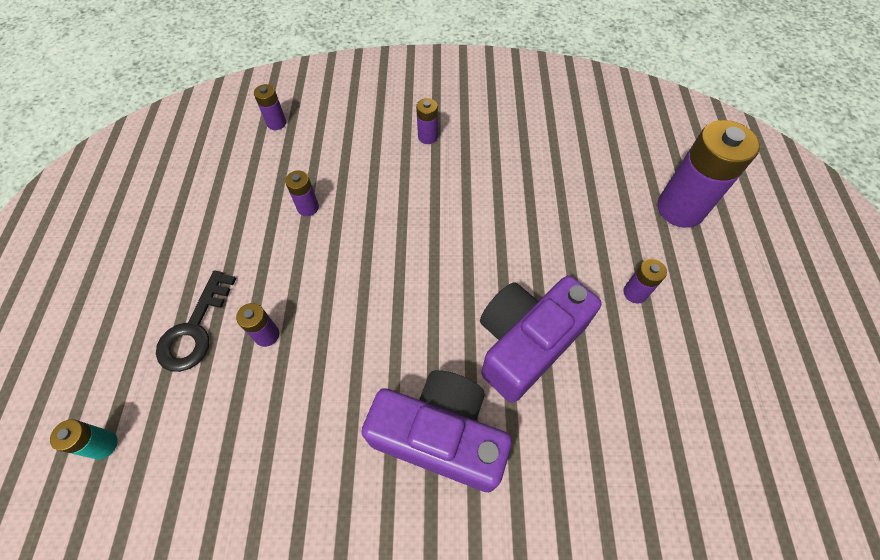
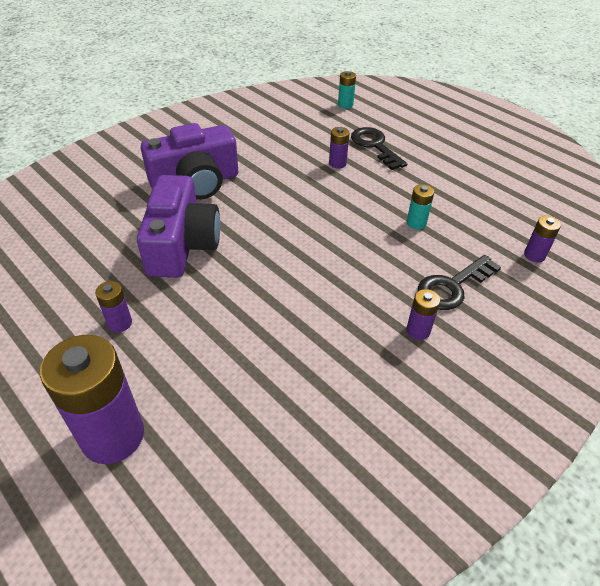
camera: 135 degrees right, 15 degrees down
(308, 207) = (416, 223): purple battery -> turquoise battery
(363, 144) = (453, 286): none -> black key

